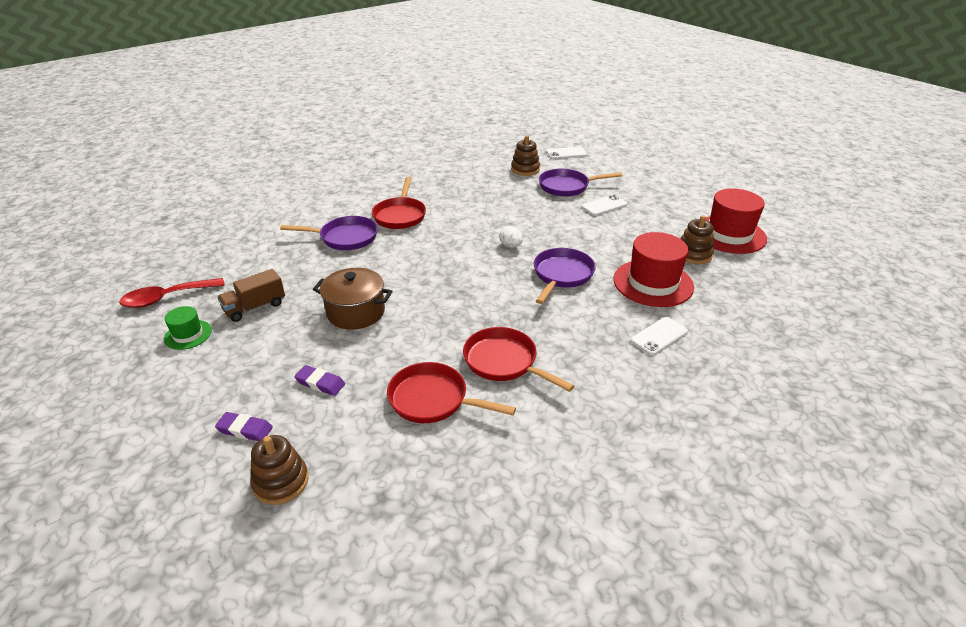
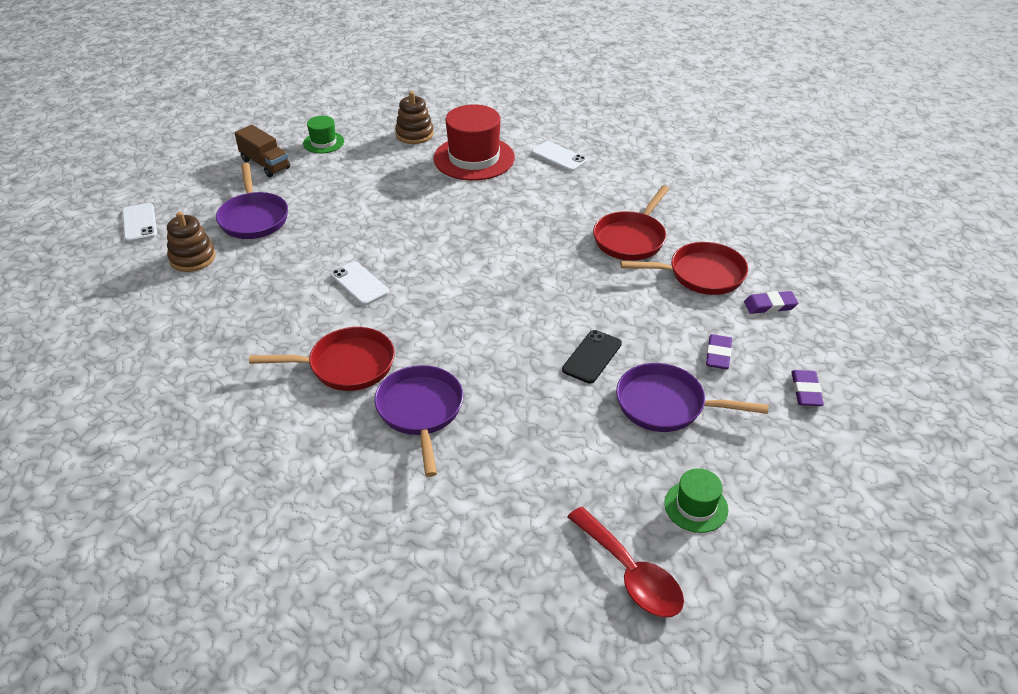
camera: 100 degrees left, 5 degrees up
(255, 307) = (615, 457): brown truck -> brown truck (265, 164)
(281, 482) = (844, 346): brown stacking toy -> none
(356, 312) = (592, 357): brown pot -> black phone
(366, 440) = (770, 305): none -> purple eraser
(433, 399) = (701, 274): red pan -> red pan turned 105 degrees counterclockwise
(510, 246) = (418, 253): white egg -> none
(562, 275) = (473, 212): purple pan -> purple pan (666, 405)
(604, 206) = (309, 188): white phone -> white phone (359, 284)
(673, 212) = (323, 142): none -> green hat
(729, 234) = (371, 113): red hat -> none

